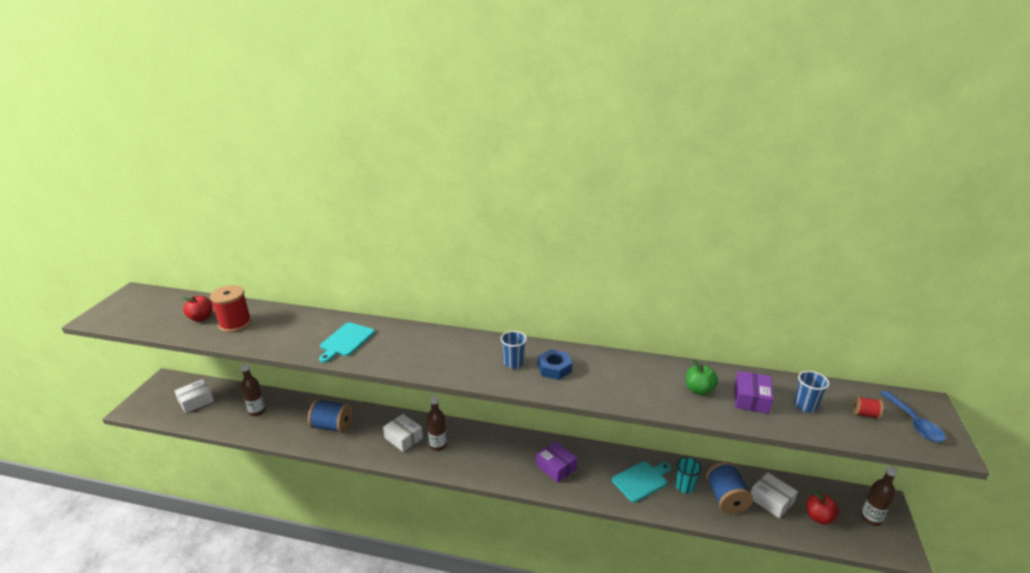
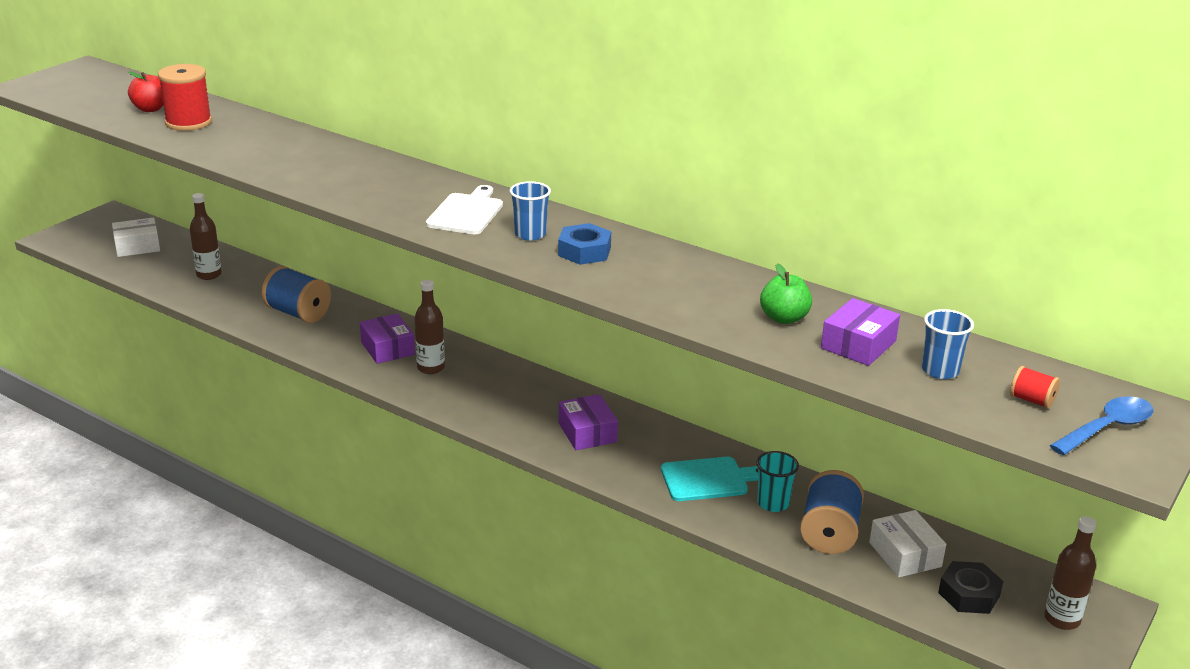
camera: 20 degrees right, 0 degrees up
(346, 341) = (317, 167): turquoise cutting board -> none
(403, 438) = (388, 348): white box -> purple box
(464, 355) = (466, 212): none -> white cutting board
(819, 517) = (969, 594): red apple -> black nut
(914, 423) = (1107, 428): blue spoon -> blue spoon turned 135 degrees counterclockwise

